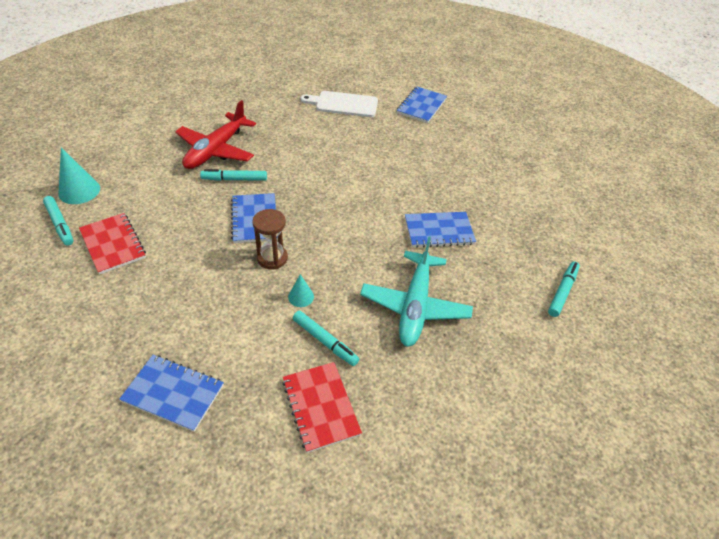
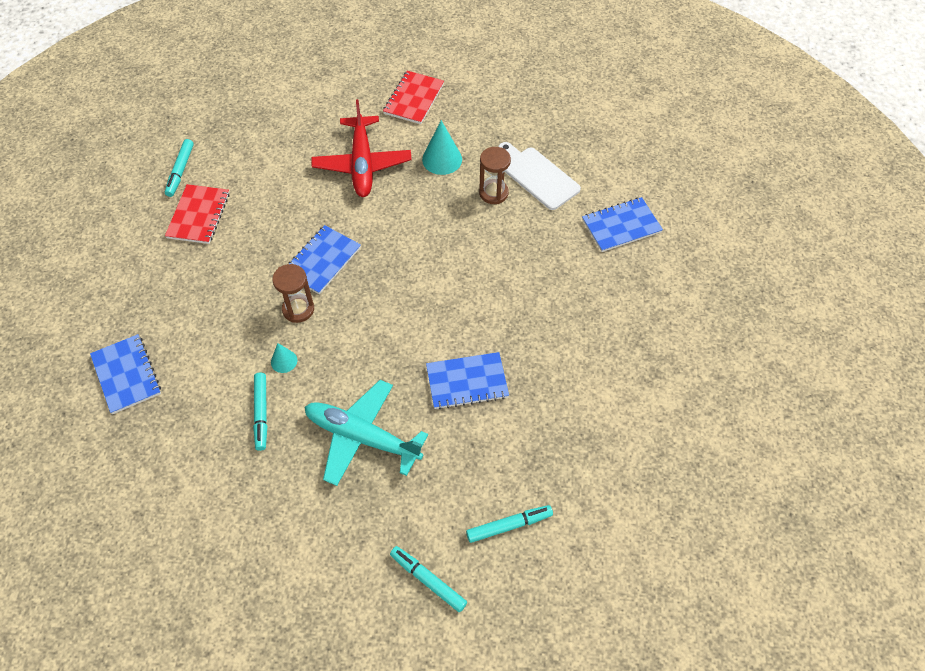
camera: 45 degrees right, 10 degrees up
(79, 191) = (220, 145): turquoise cone -> turquoise cone (442, 159)
(216, 150) = (362, 164): red plane -> red plane turned 75 degrees counterclockwise
(234, 179) = (346, 207): turquoise marker -> turquoise marker (428, 580)
(320, 407) = (205, 463): red notebook -> red notebook (414, 99)
(327, 125) = (493, 193): none -> brown hourglass
(415, 306) = (362, 437): turquoise plane -> turquoise plane turned 60 degrees clockwise
(439, 231) = (467, 382): blue notebook -> blue notebook turned 45 degrees counterclockwise

